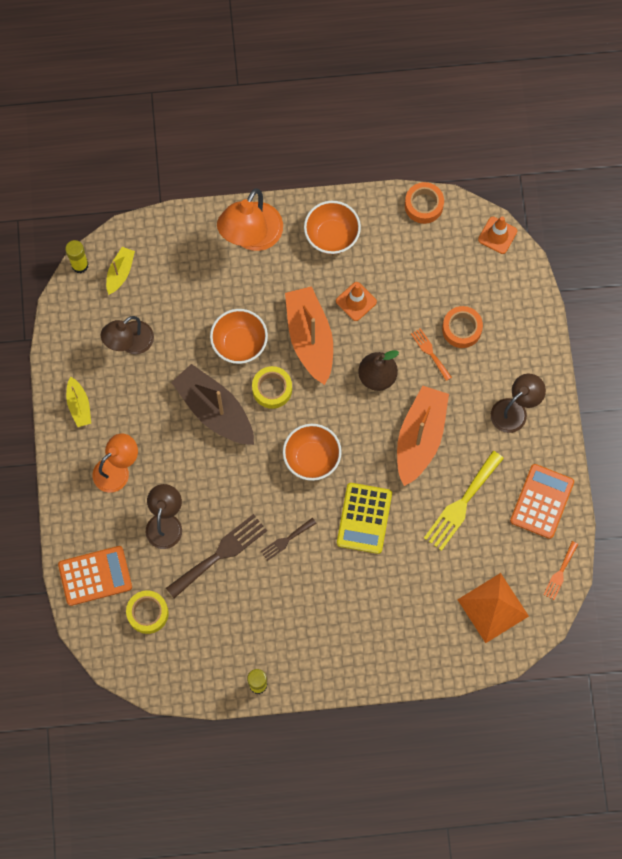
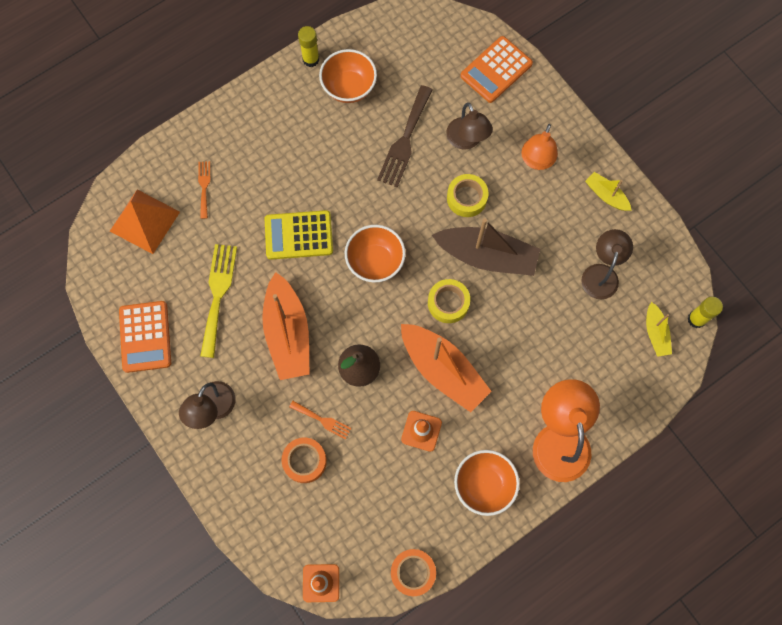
camera: 150 degrees right, 0 degrees up
(148, 613) = (434, 65): yellow tape -> yellow tape (466, 198)
(239, 344) = (504, 328): orange bowl -> orange bowl (349, 87)
(286, 540) = (356, 181): brown fork -> none
(364, 518) = (298, 235): yellow calculator -> yellow calculator turned 75 degrees counterclockwise
(560, 573) = (98, 282): orange fork -> orange fork (204, 187)

